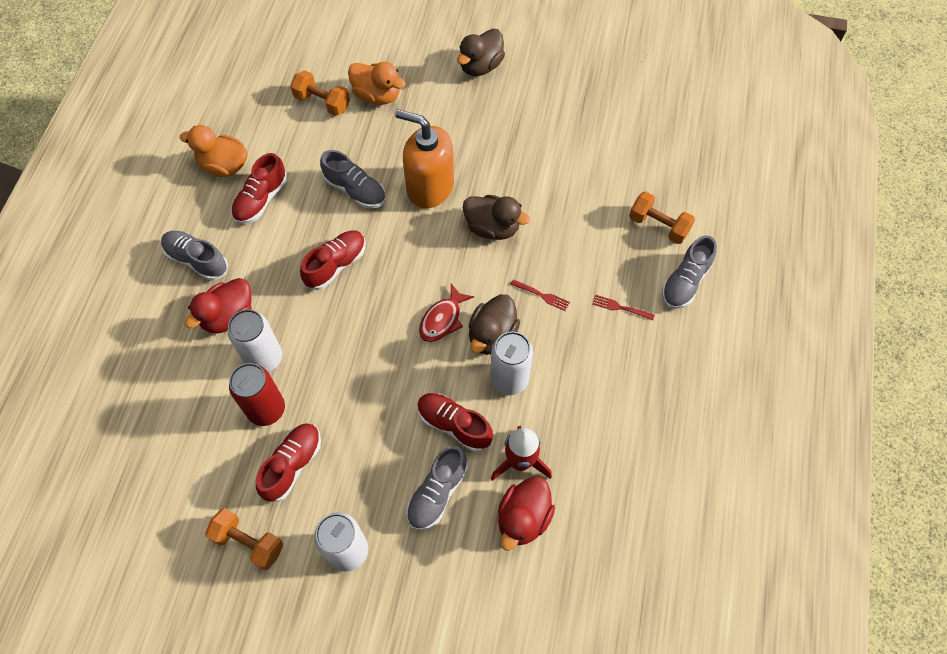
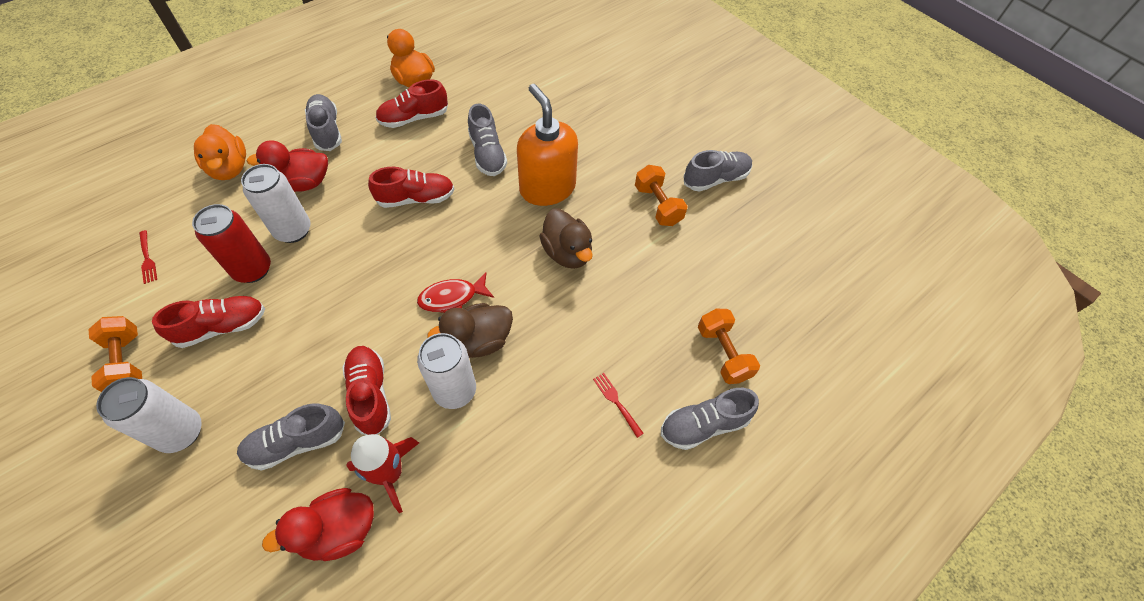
camera: 35 degrees right, 5 degrees down
(322, 102) = (527, 79): orange dumbbell -> orange dumbbell (657, 205)
(377, 95) = (574, 98): orange duck -> orange duck (230, 168)
(480, 66) = (679, 124): brown duck -> none
(541, 295) = (554, 338): red fork -> red fork (147, 258)
(546, 96) = (715, 179): none -> grey shoe

